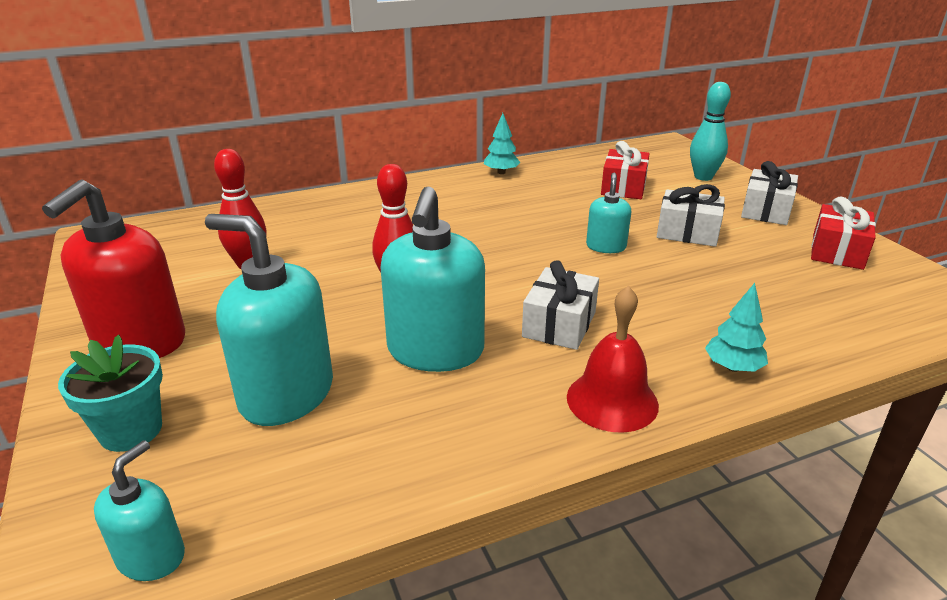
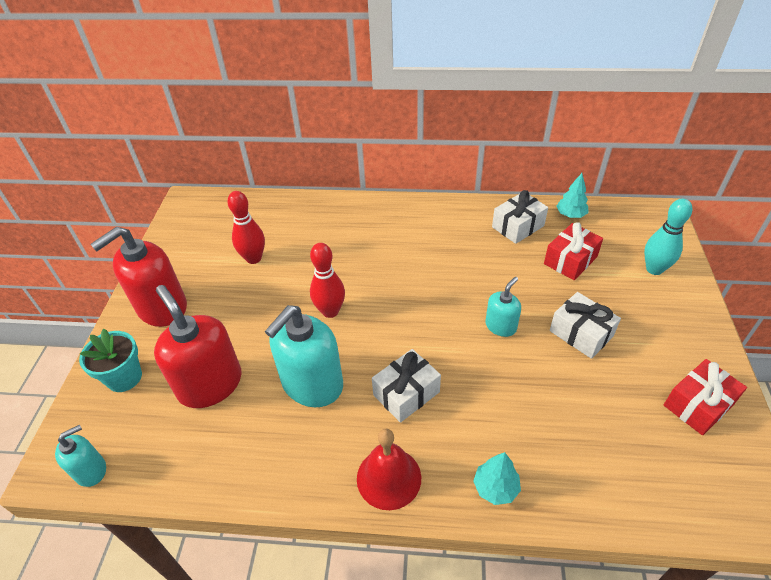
camera: 30 degrees right, 15 degrees up
(286, 394) = (210, 384): turquoise soap dispenser -> red soap dispenser
(501, 172) = (483, 211): turquoise tree -> turquoise tree (570, 215)
(766, 211) = (676, 331): white gift -> white gift (518, 226)

